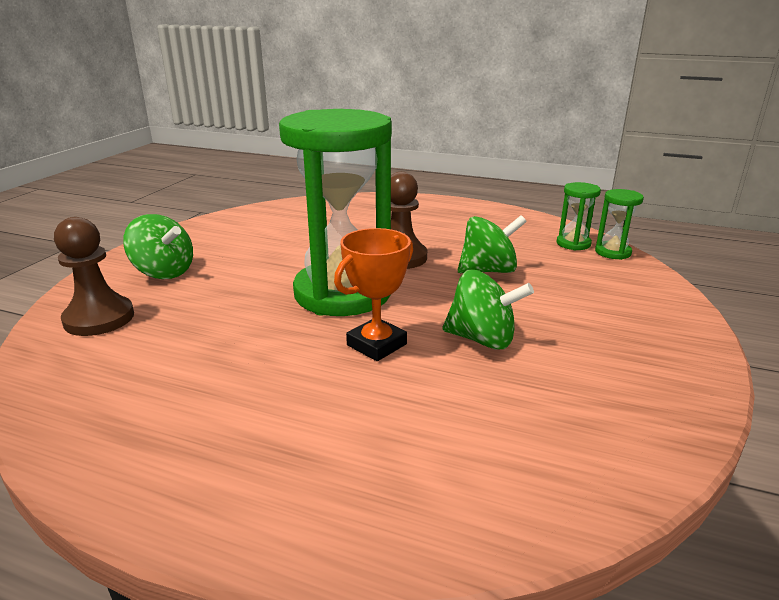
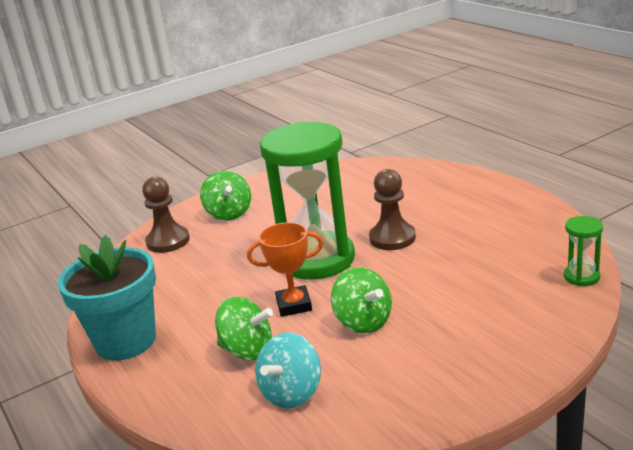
camera: 40 degrees right, 0 degrees up
(166, 468) = (126, 341): none -> turquoise flower pot
(488, 271) = (444, 267): green spinning top -> green spinning top (247, 350)
(512, 445) = (292, 393): none -> turquoise spinning top
(573, 244) = (557, 259): green hourglass -> none

